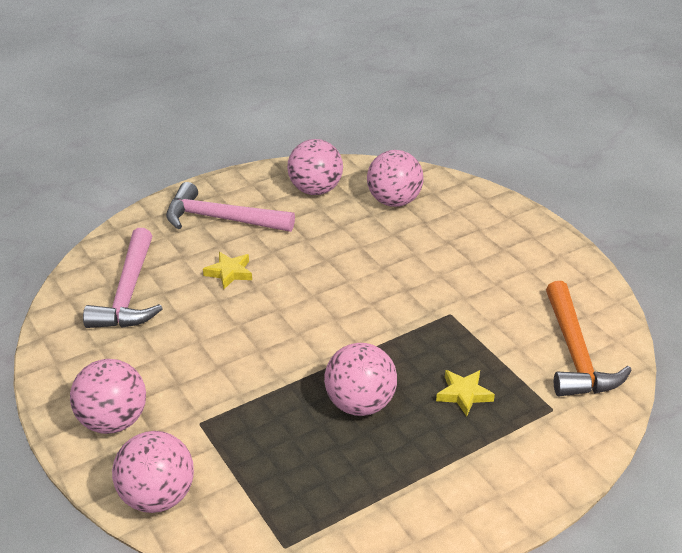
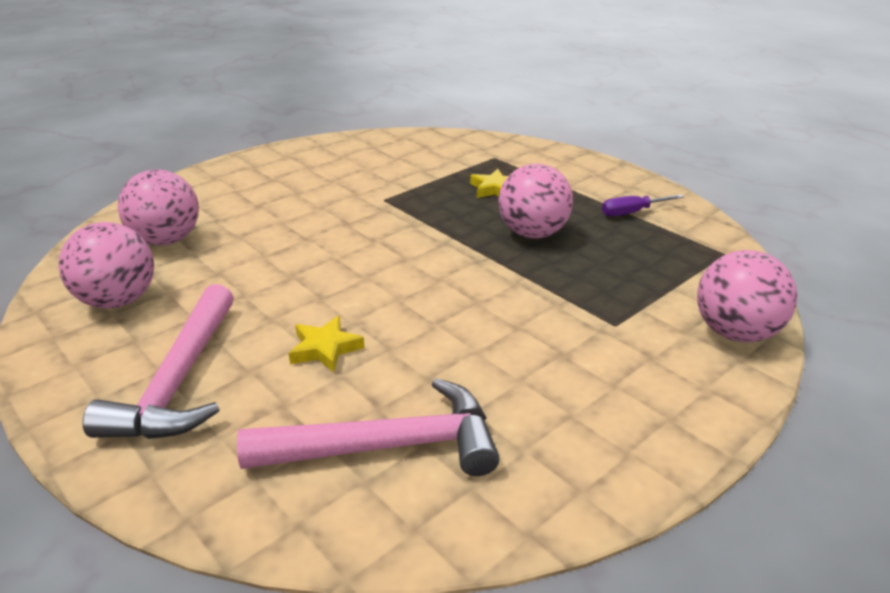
camera: 100 degrees left, 5 degrees down
(113, 421) = (656, 393): pink ball -> none
(390, 496) = (632, 212): none -> purple screwdriver
(575, 353) = (425, 150): orange hammer -> none

